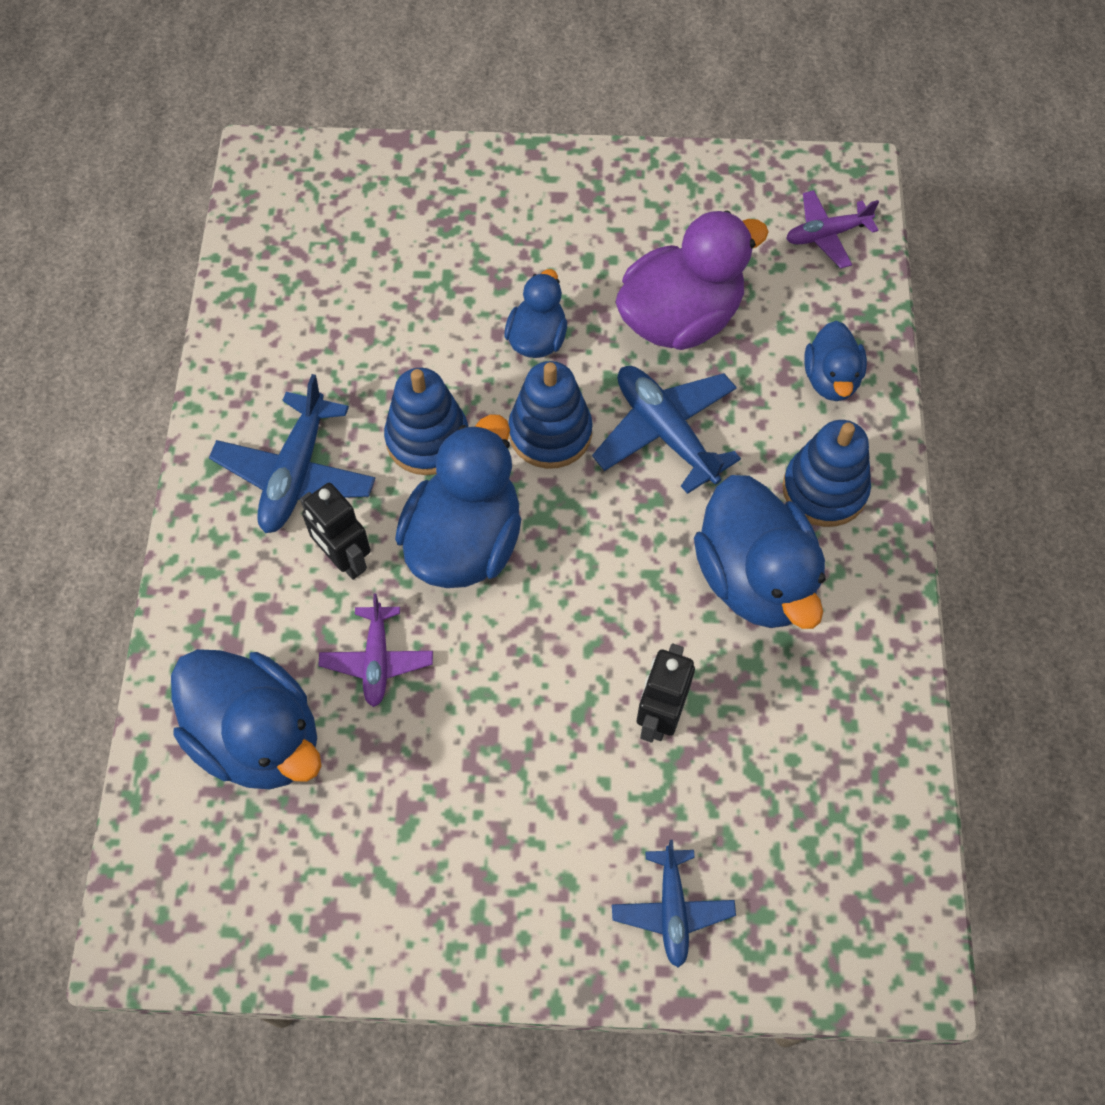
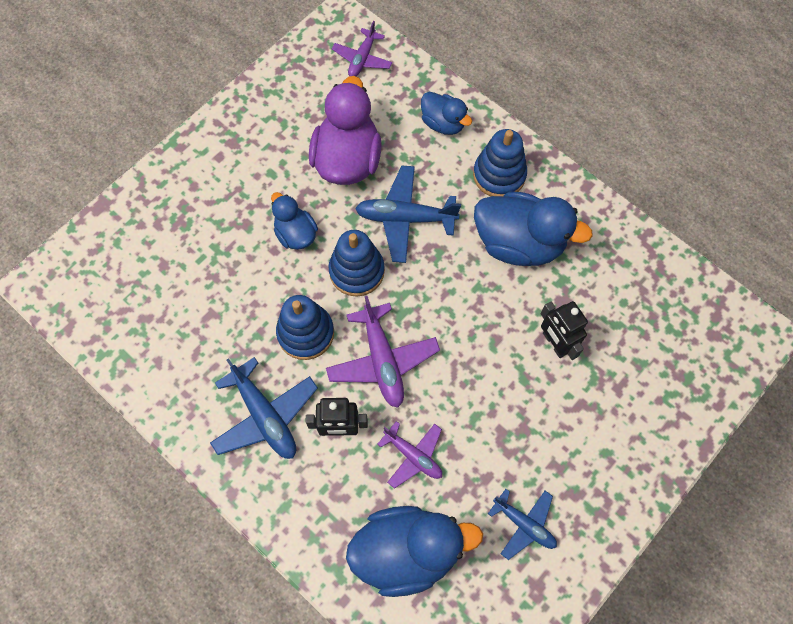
camera: 50 degrees left, 5 degrees up
(465, 541) = (382, 360): blue duck -> purple plane
(672, 910) = (656, 416): blue plane -> blue plane (524, 524)

